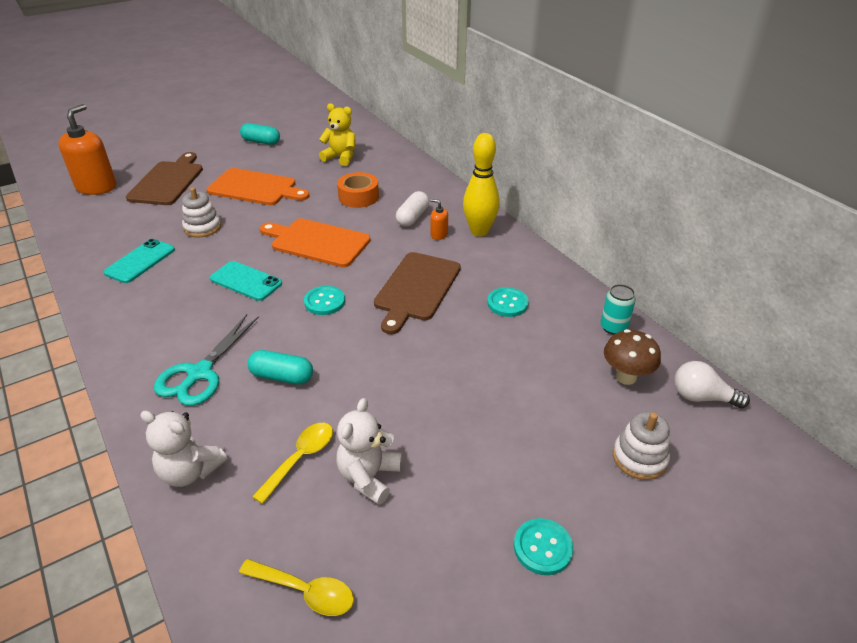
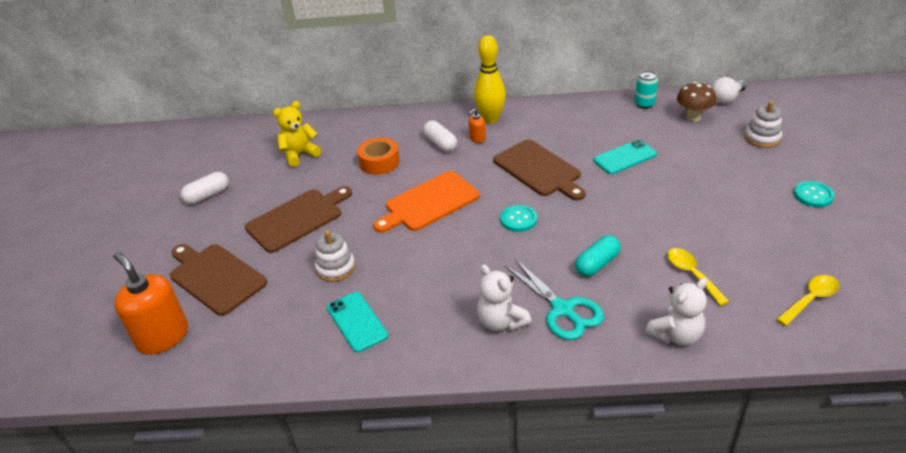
camera: 55 degrees left, 0 degrees up
(246, 281) = (452, 257): turquoise phone -> turquoise phone (624, 157)
(255, 188) = (297, 219): orange cutting board -> brown cutting board
(261, 142) = (207, 195): turquoise capsule -> white capsule
(369, 477) = (725, 247): white teddy bear -> white teddy bear (501, 322)
(507, 303) = (588, 135): turquoise button -> none

